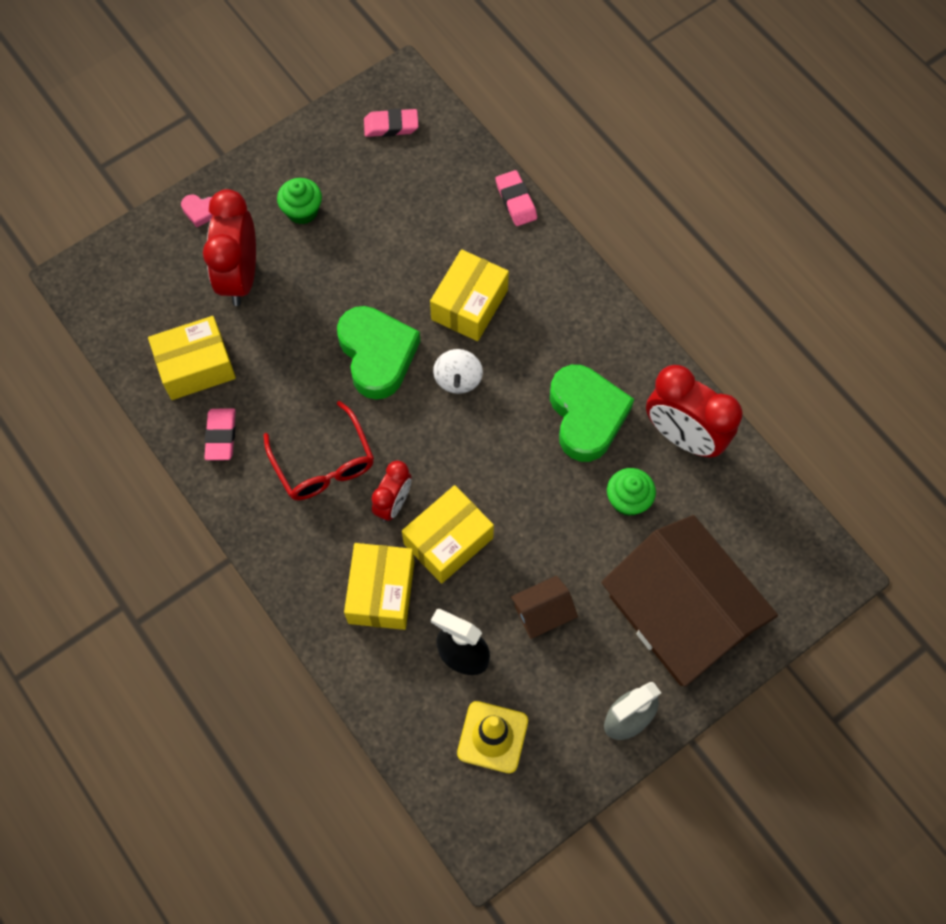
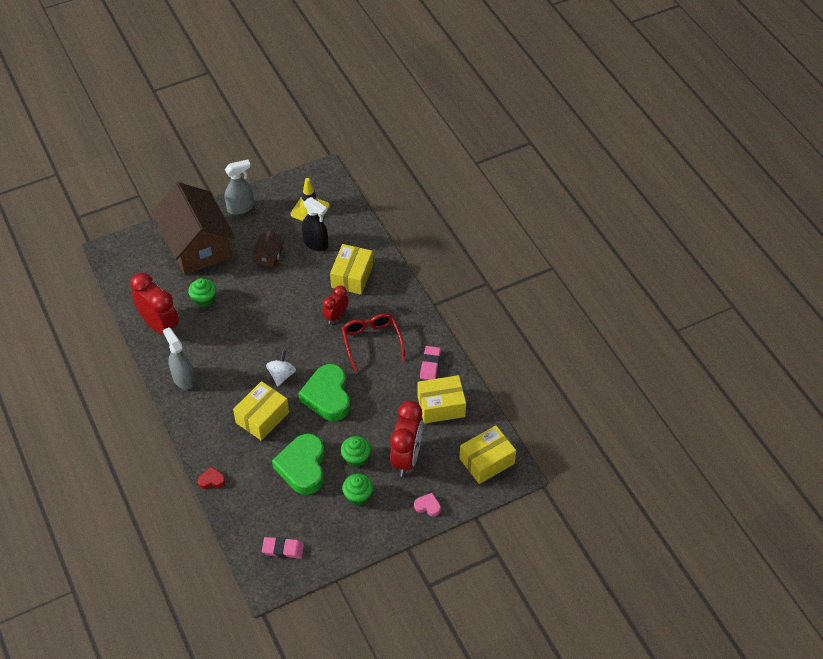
camera: 170 degrees left, 15 degrees down
(315, 264) = (356, 458): none -> green cupcake
(448, 541) = (310, 294): yellow box -> yellow box (487, 461)
(516, 201) = (211, 480): pink eraser -> red heart
(543, 613) = (268, 256): brown house -> brown house turned 60 degrees counterclockwise
(586, 416) = (211, 344): green heart -> green heart (302, 467)
(611, 349) = (183, 378): none -> grey spray bottle

